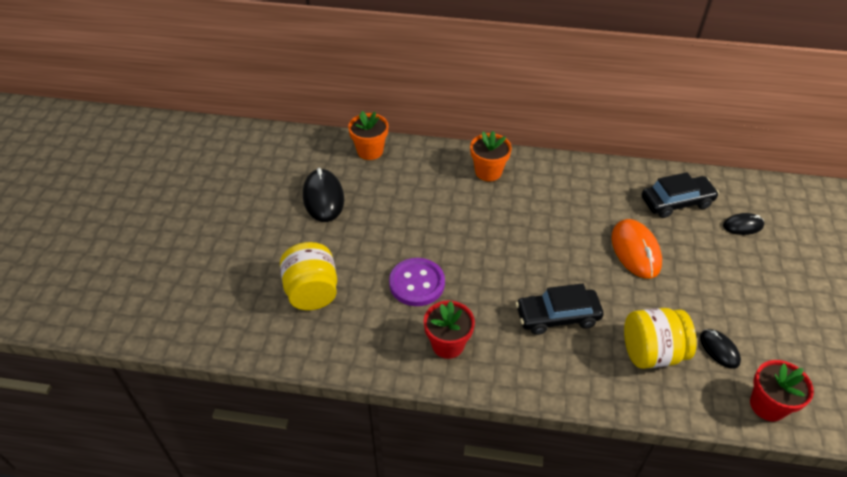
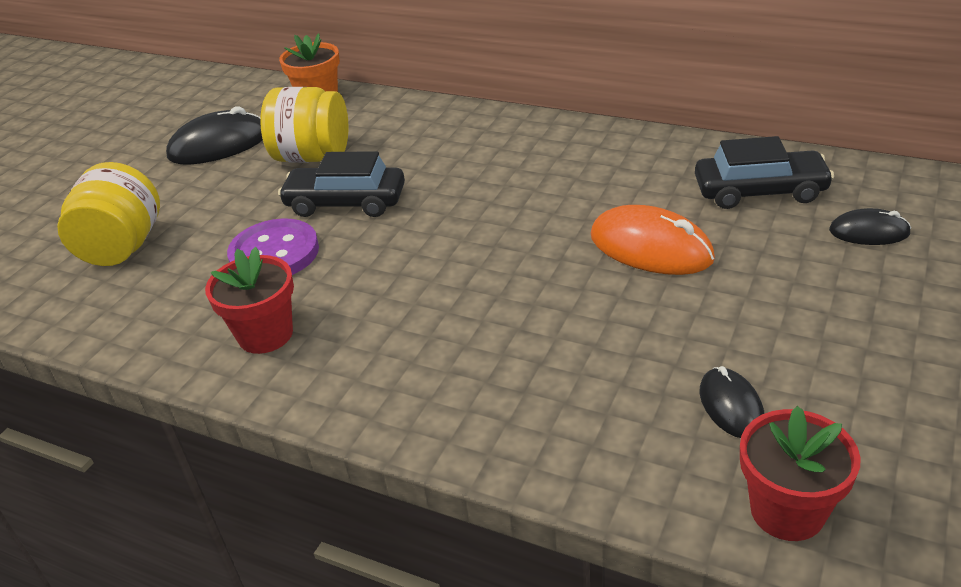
camera: 20 degrees right, 10 degrees down
(323, 198) = (219, 145): black mouse -> black mouse turned 60 degrees clockwise
(488, 172) = (471, 133): orange flower pot -> none
(557, 316) = (463, 320): black car -> black car (346, 202)
(635, 251) = (651, 247): orange mouse -> orange mouse turned 60 degrees counterclockwise
(651, 352) = (598, 392): yellow jar -> yellow jar (312, 156)

